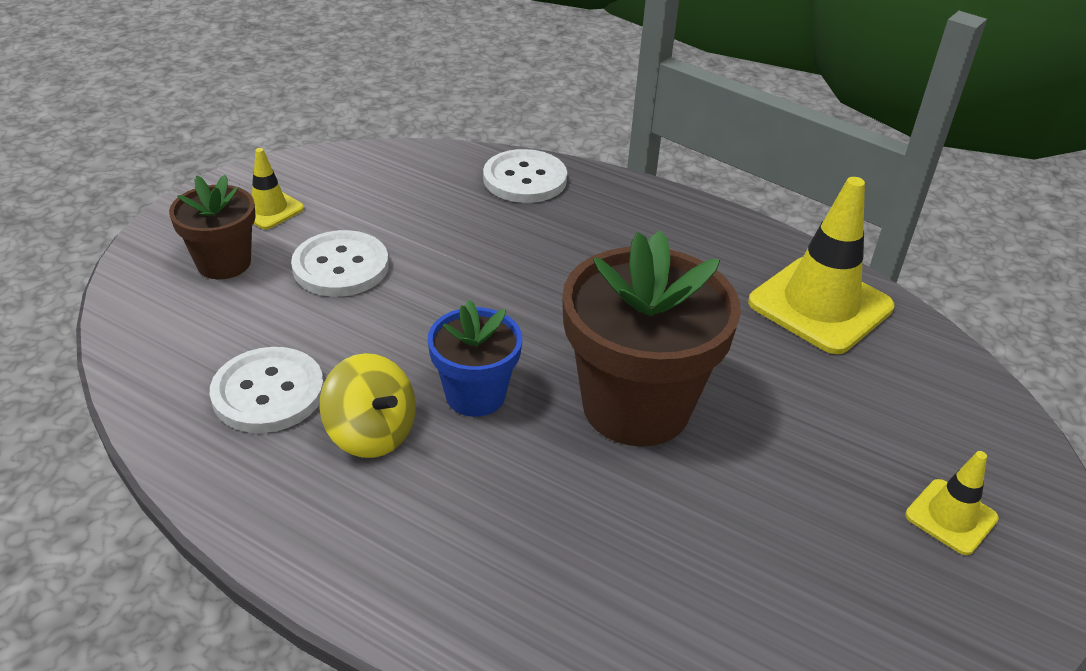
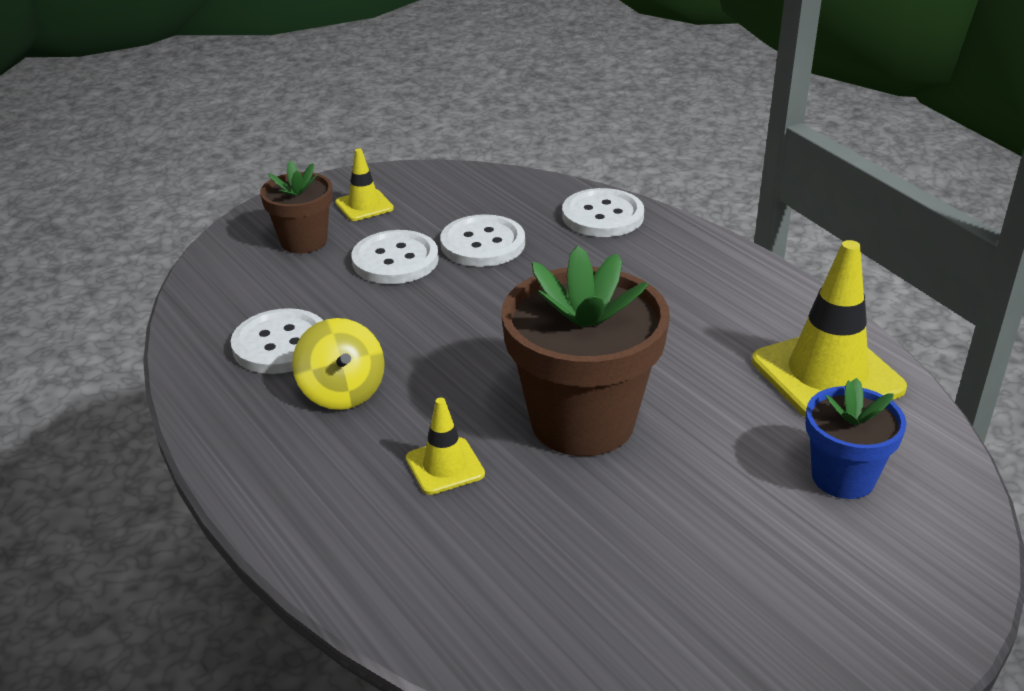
camera: 25 degrees right, 5 degrees down
(423, 231) = (482, 244): none -> white button
(475, 395) = (445, 382): blue flower pot -> blue flower pot (843, 477)
(951, 517) = (833, 585): yellow traffic cone -> yellow traffic cone (445, 466)

